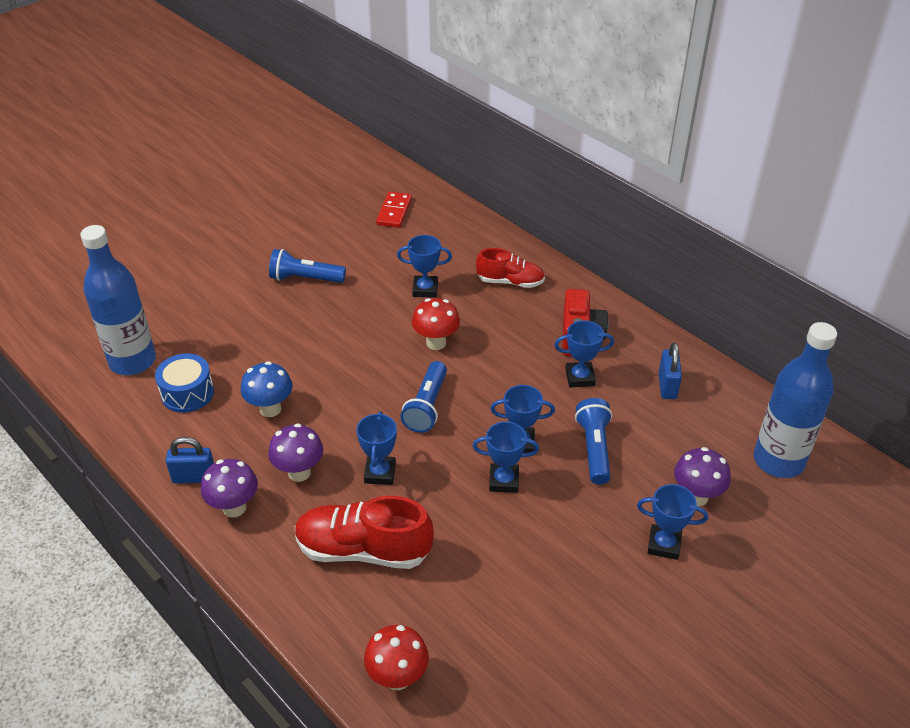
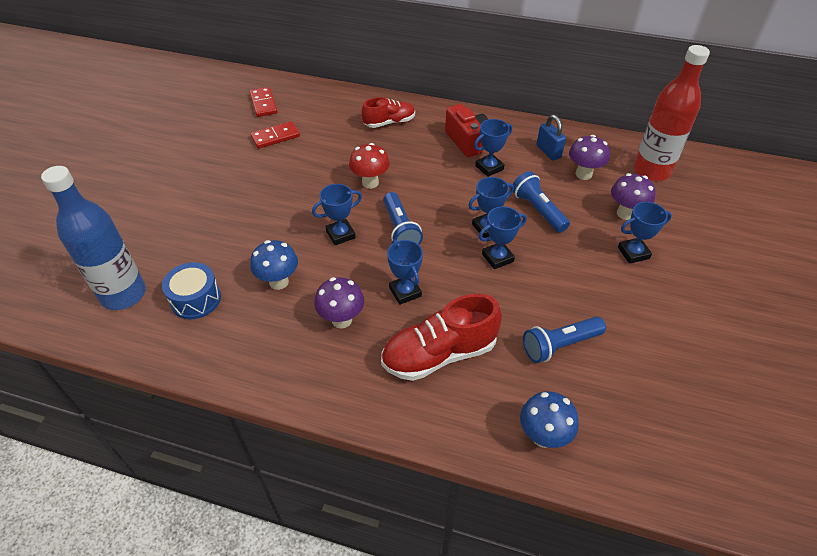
camera: 30 degrees left, 5 degrees up
(194, 477) = (255, 364): blue padlock -> none
(234, 508) = (310, 372): purple mushroom -> purple mushroom (583, 174)
(305, 279) = (229, 174): blue flashlight -> blue flashlight (559, 345)
(379, 254) = (275, 137): none -> red domino
(397, 677) = (543, 436): red mushroom -> blue mushroom
(425, 289) = (331, 149): blue trophy -> blue trophy (340, 234)
(778, 461) = (651, 171): blue bottle -> red bottle

